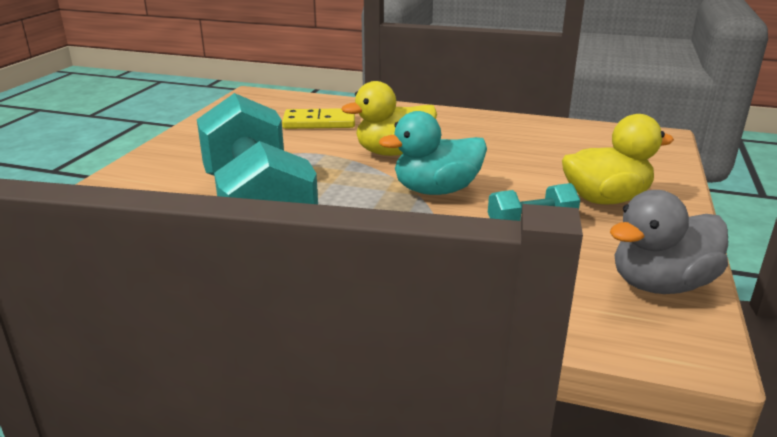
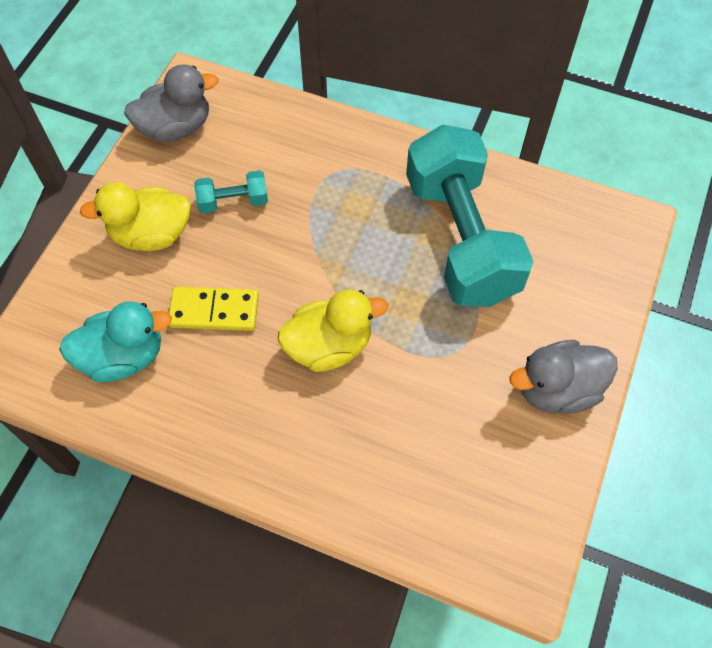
camera: 175 degrees left, 35 degrees up
(197, 143) = (557, 389): none -> grey duck
(319, 122) = (415, 445): yellow domino -> yellow domino (214, 311)
(436, 190) = (299, 261): turquoise duck -> turquoise duck (123, 357)

